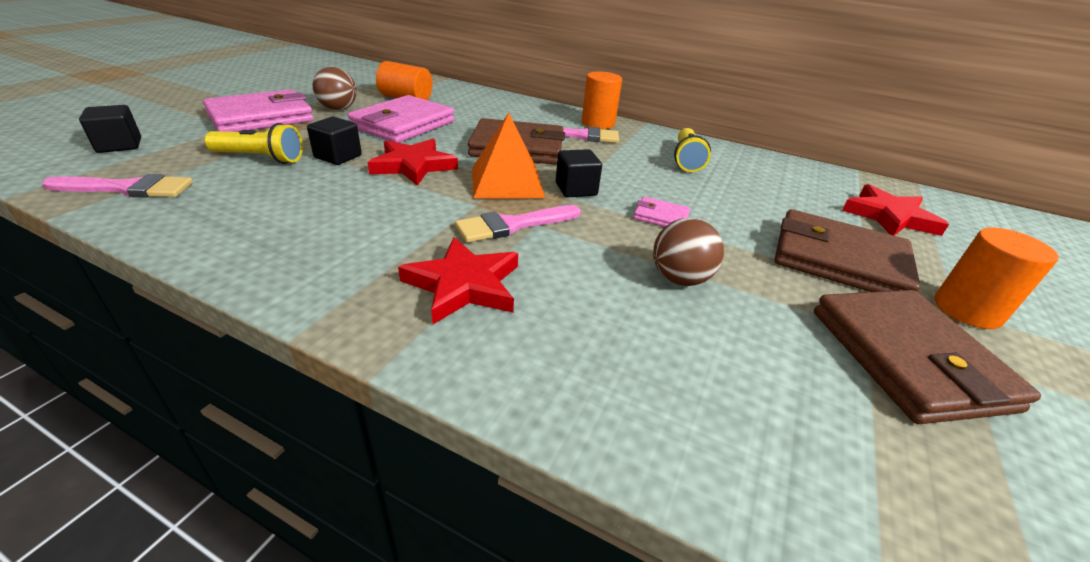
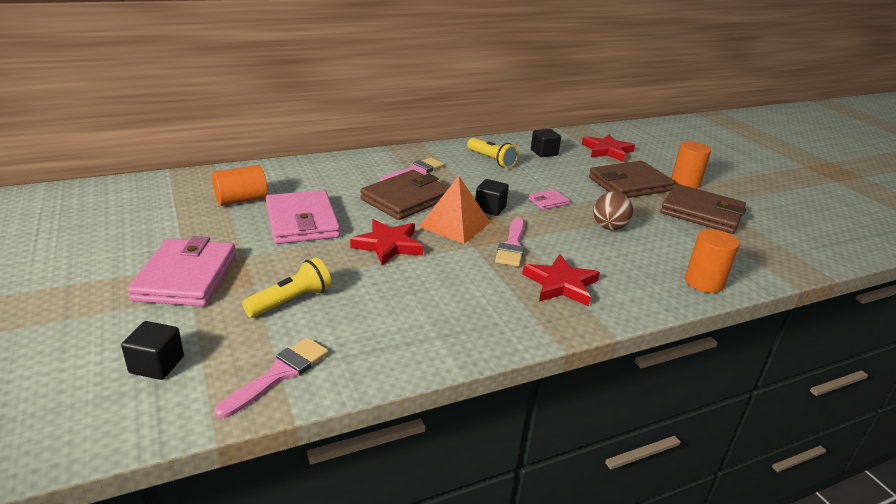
camera: 50 degrees left, 5 degrees down
(338, 109) = (220, 236): brown ball -> none
(338, 156) = (332, 268): black cube -> black cube (544, 152)
(598, 123) = (402, 156): orange cylinder -> orange cylinder (704, 282)

